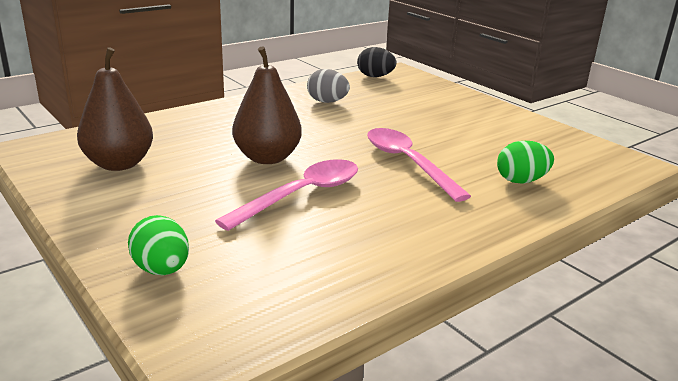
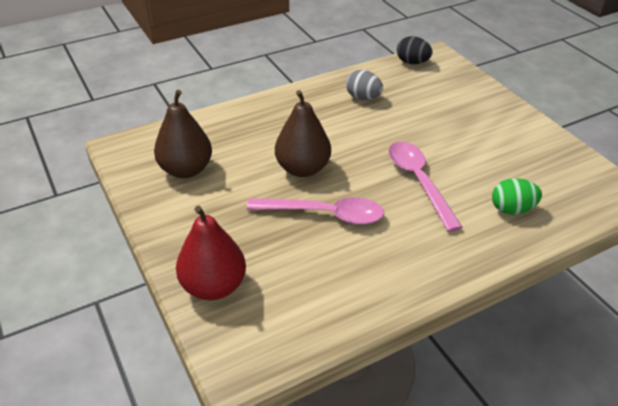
camera: 10 degrees right, 15 degrees up
(162, 269) = (213, 286): green egg -> red pear
(302, 195) = (325, 214): pink spoon -> pink spoon turned 45 degrees clockwise

